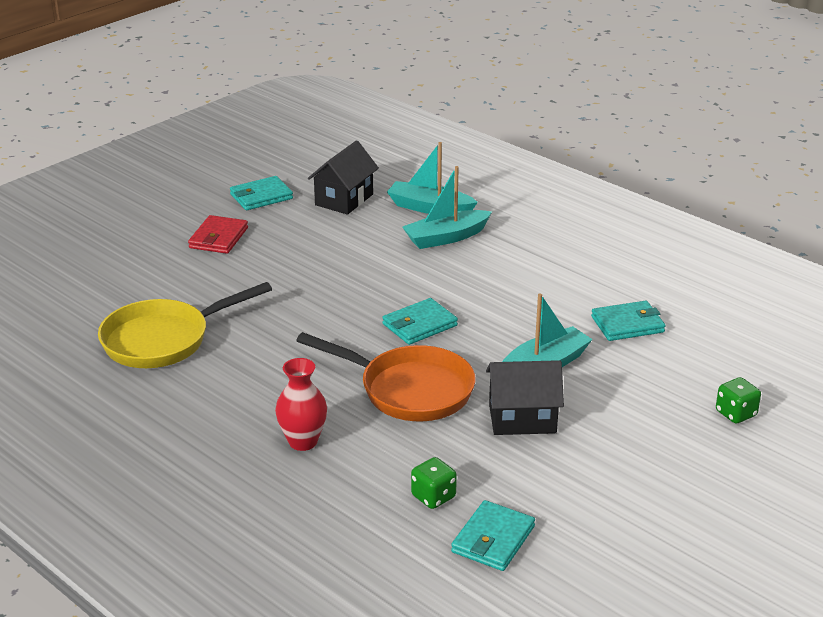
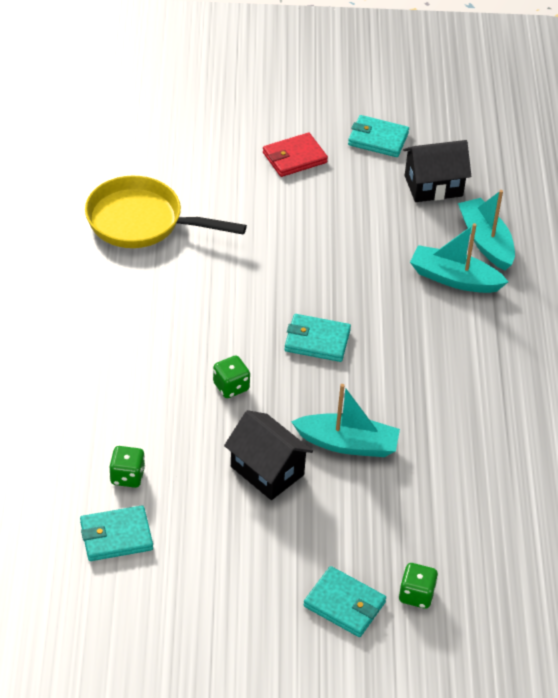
camera: 45 degrees right, 15 degrees up
(303, 441) = (112, 370): red vase -> none
(409, 390) = (231, 387): orange pan -> green dice
(627, 324) = (463, 461): turquoise wallet -> turquoise wallet (344, 604)

